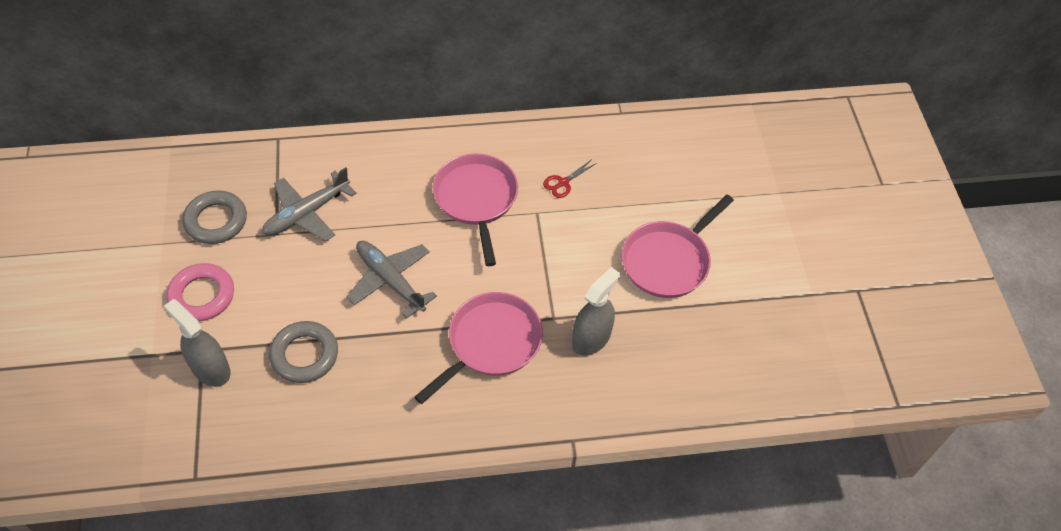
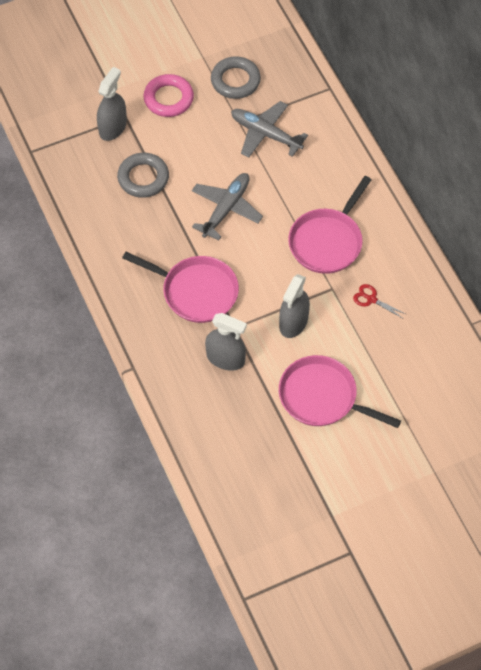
camera: 75 degrees right, 5 degrees up
(476, 199) = (327, 242): pink pan -> pink pan turned 150 degrees clockwise
(567, 259) = (293, 322): none -> grey spray bottle

